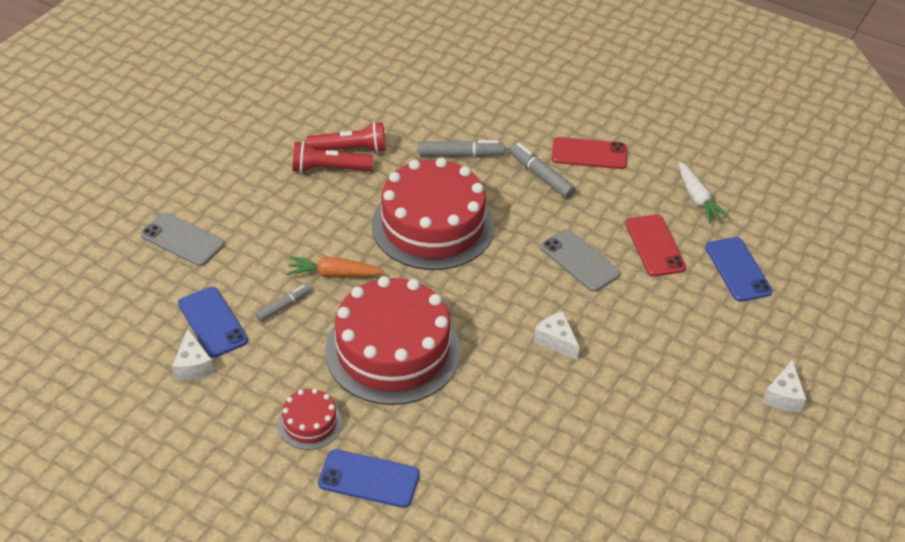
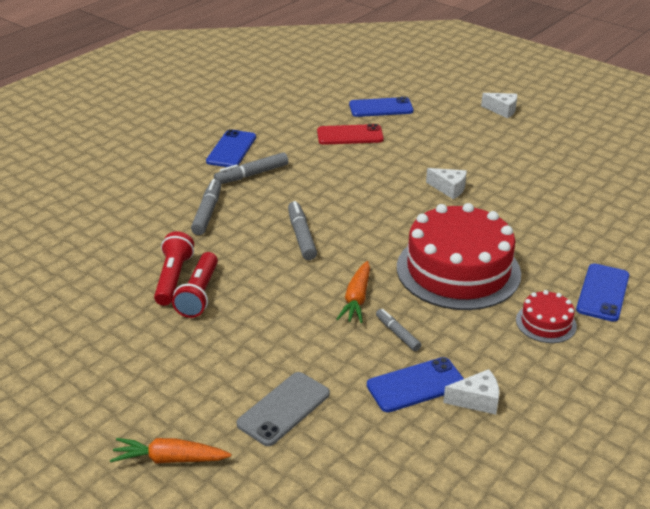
camera: 80 degrees left, 10 degrees down
(129, 184) = (170, 459): none -> orange carrot
(433, 225) = (301, 236): red cake -> grey marker
(556, 341) = (449, 189): white cheese -> white cheese turned 120 degrees counterclockwise
(579, 261) = (361, 168): grey phone -> none
(589, 154) = (231, 149): red phone -> blue phone
(697, 199) = (301, 112): white carrot -> none

